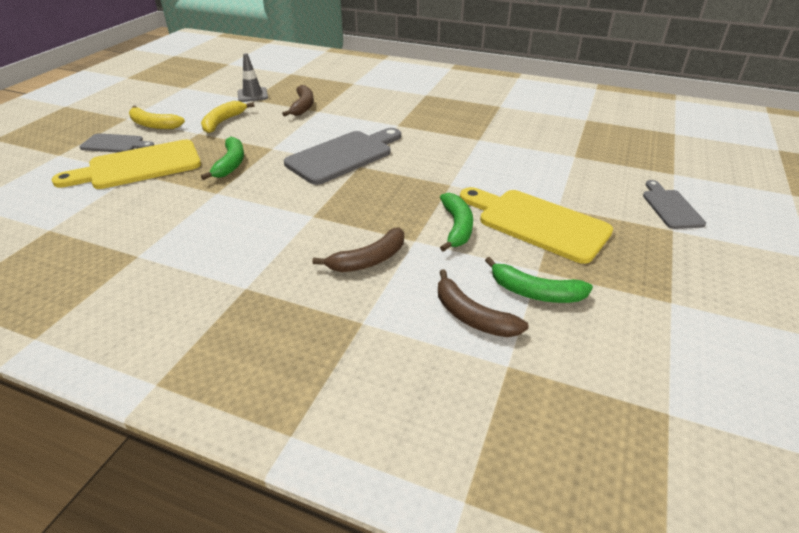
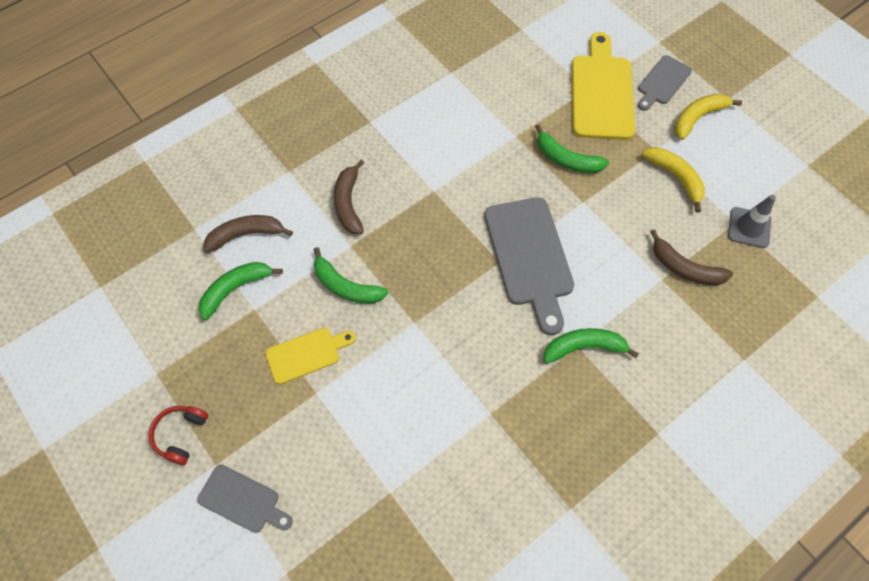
camera: 120 degrees right, 25 degrees up
(396, 123) = (584, 347): none -> green banana
(537, 223) = (307, 354): yellow cutting board -> yellow cutting board, size x0.56
(685, 258) = (181, 435): none -> red headphones

